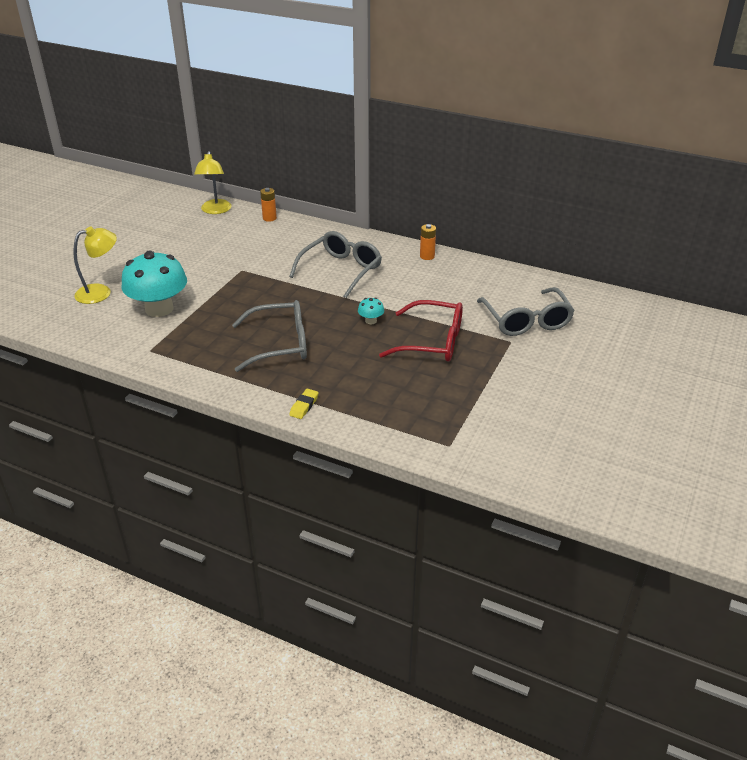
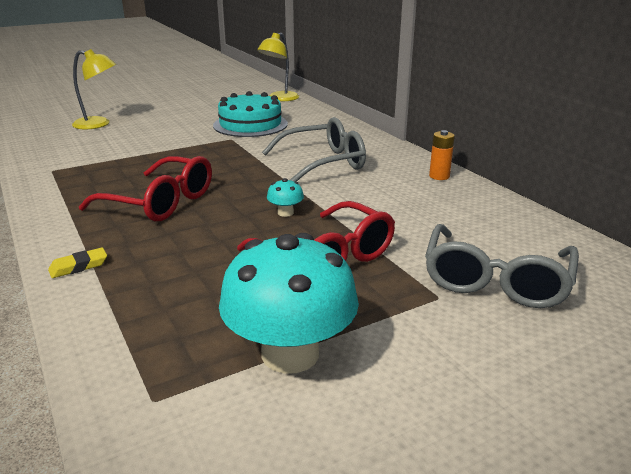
camera: 35 degrees right, 10 degrees down
(159, 309) = (116, 145): turquoise mushroom -> turquoise mushroom (290, 353)
(234, 249) = (250, 124): none -> turquoise cake
(269, 218) = (317, 112): orange battery -> none
(280, 344) = (161, 202): grey glasses -> red glasses

